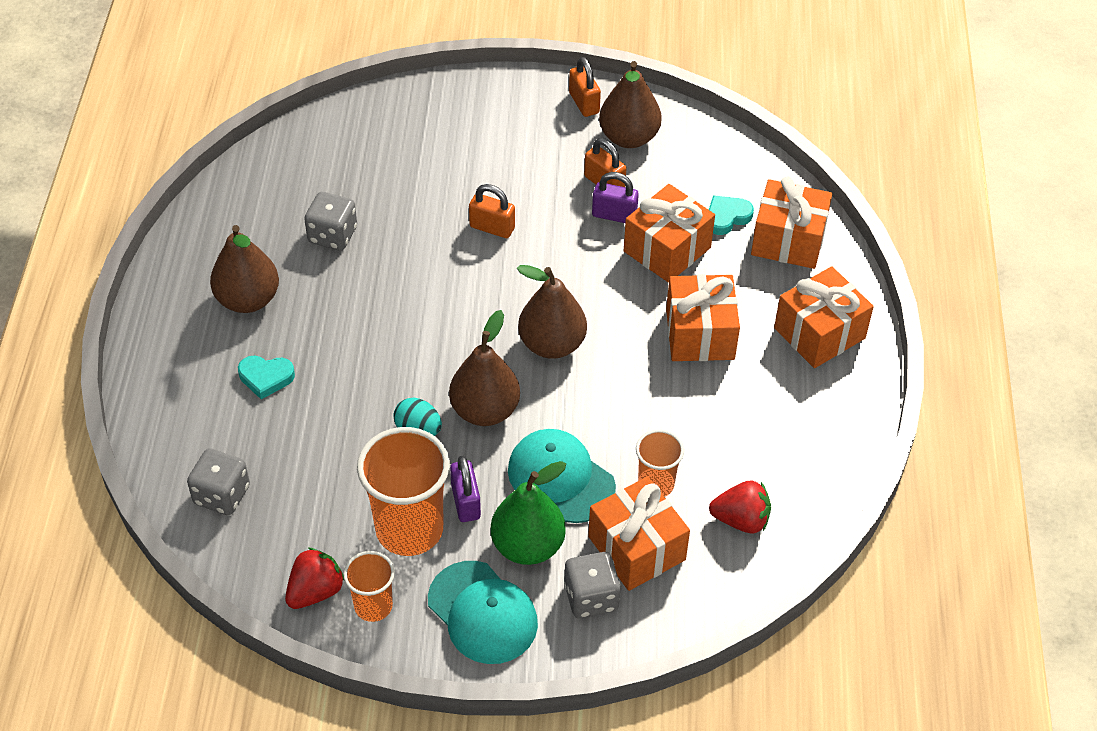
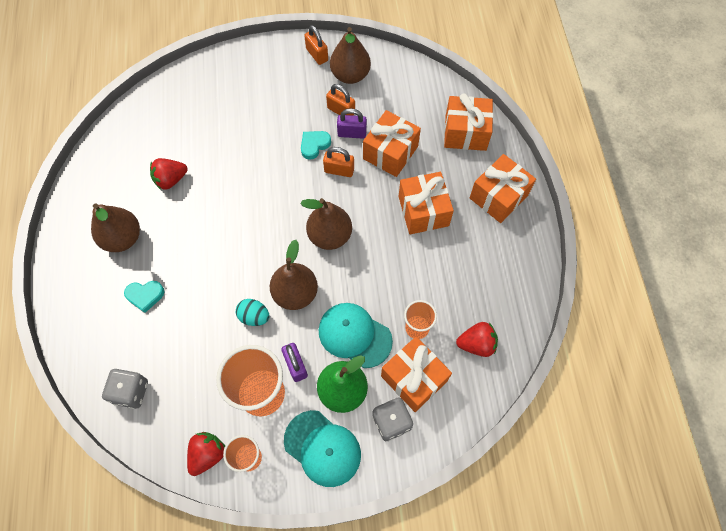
camera: 10 degrees left, 15 degrees up
(332, 235) = (171, 180): grey dice -> red strawberry
(492, 227) = (275, 156): orange padlock -> orange padlock (339, 170)
(727, 217) = (423, 122): turquoise heart -> turquoise heart (314, 145)

